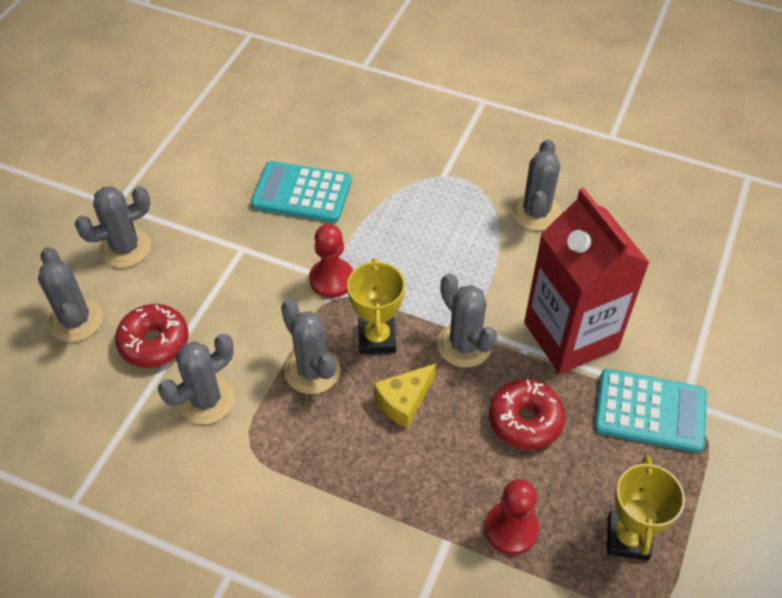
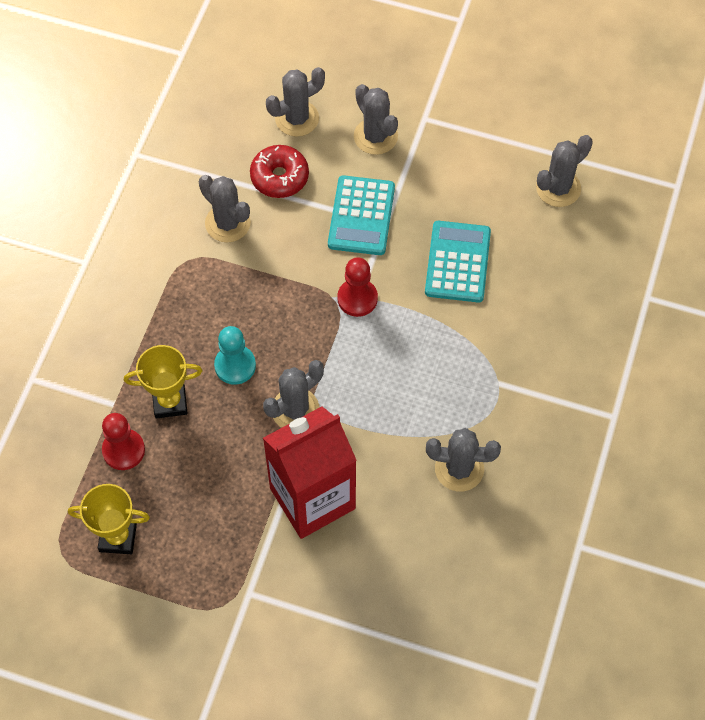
camera: 85 degrees right, 10 degrees up
(312, 371) = (260, 294): grey cactus -> grey cactus (558, 188)
(377, 338) = (296, 340): yellow trophy -> yellow trophy (170, 402)
(404, 401) = (235, 365): yellow cheese -> turquoise pawn
(525, 420) = (222, 460): red donut -> none
(650, 411) = (236, 562): turquoise calculator -> turquoise calculator (361, 216)

